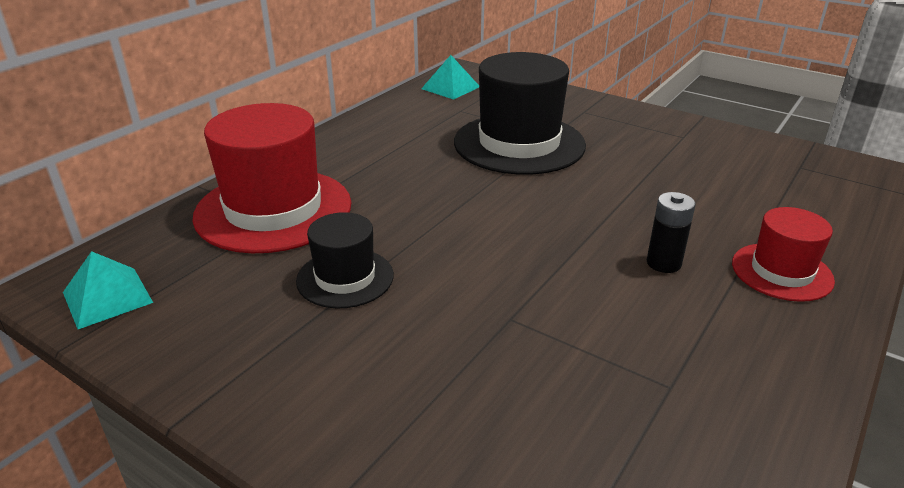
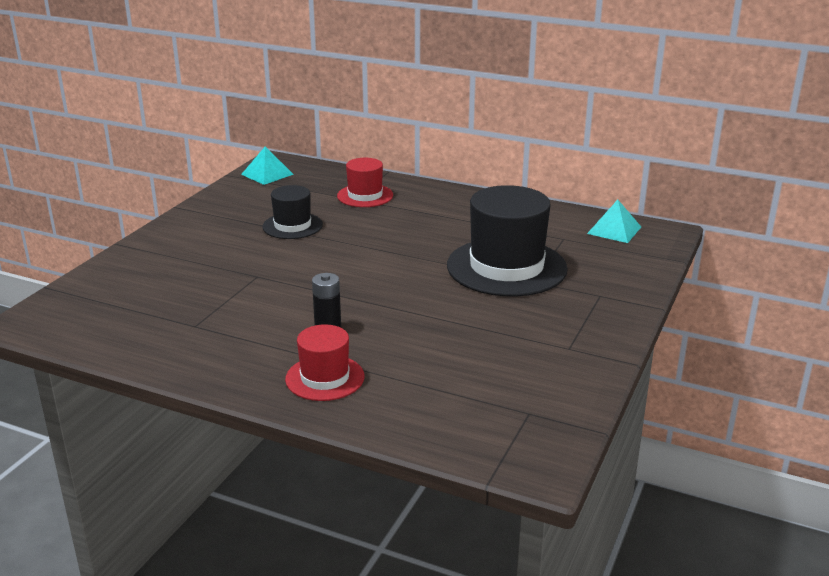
camera: 80 degrees right, 5 degrees down
(273, 210) = (365, 196): red hat -> red hat, size x0.54

